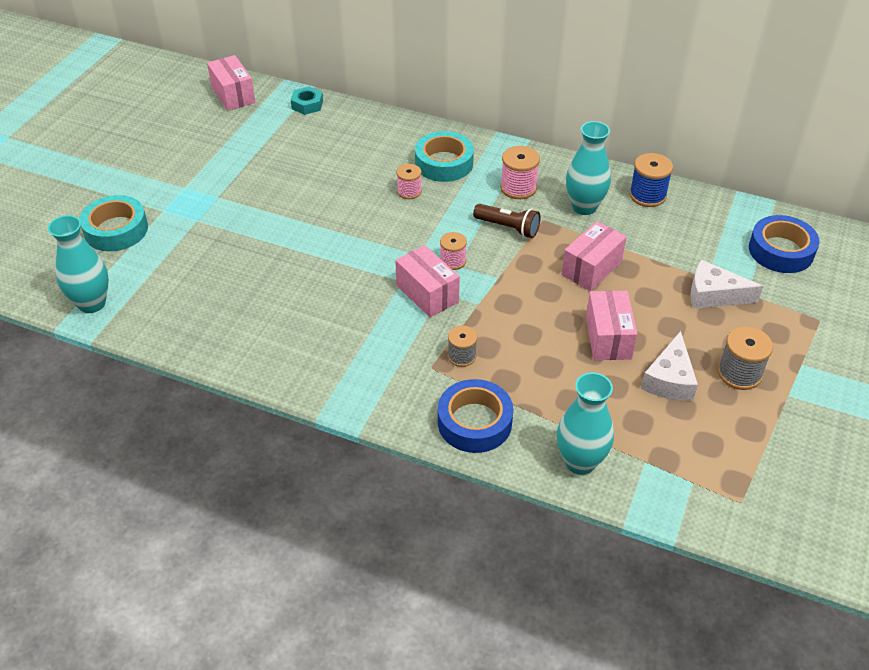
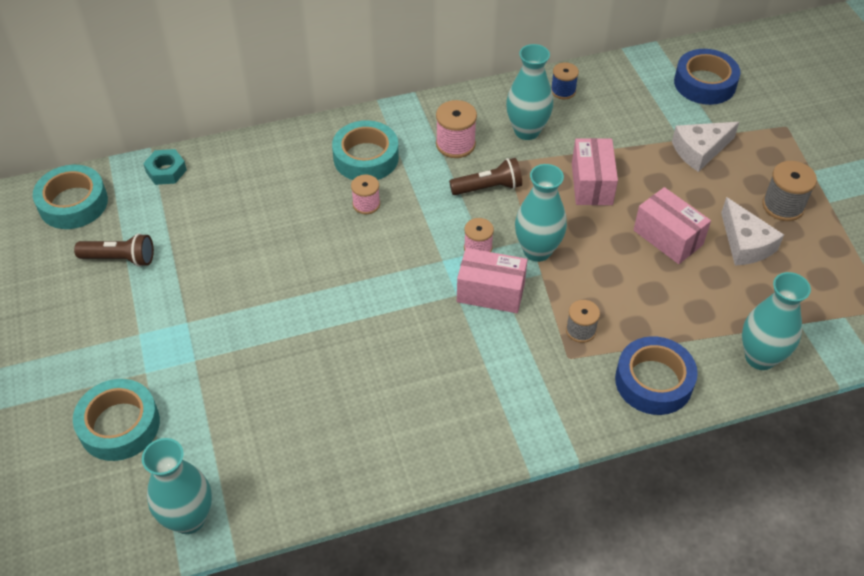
camera: 40 degrees left, 5 degrees up
(222, 140) = (120, 259): none -> brown flashlight
(233, 95) = (73, 203): pink box -> turquoise tape
(494, 287) = (537, 250): none -> turquoise vase
(647, 195) = (563, 91): blue spool -> blue spool, size x0.66

